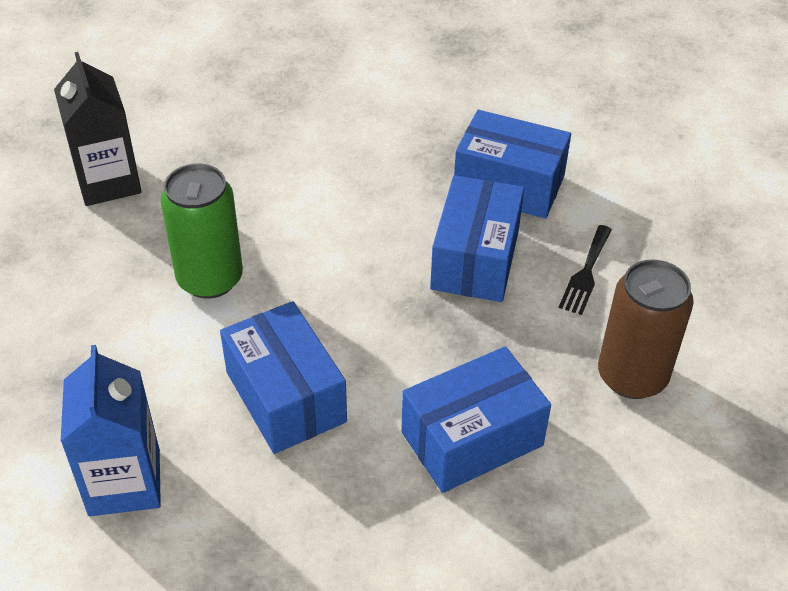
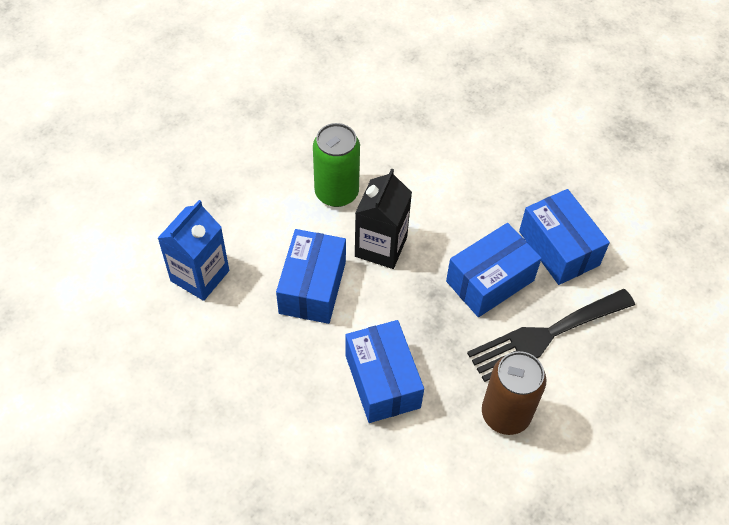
camera: 40 degrees right, 10 degrees up
(108, 182) = (337, 97): black carton -> black carton (381, 246)
(472, 439) = (382, 381): blue box -> blue box turned 60 degrees clockwise
(586, 272) = (546, 335): black fork -> black fork, size x2.01

